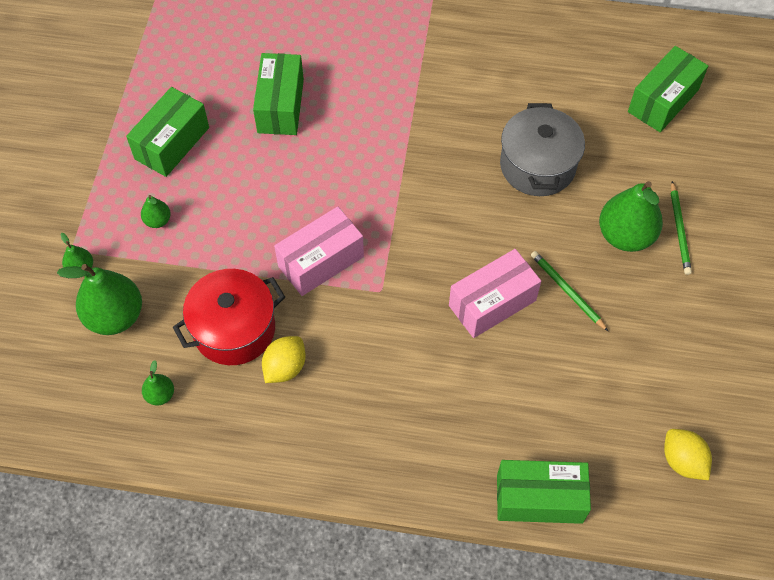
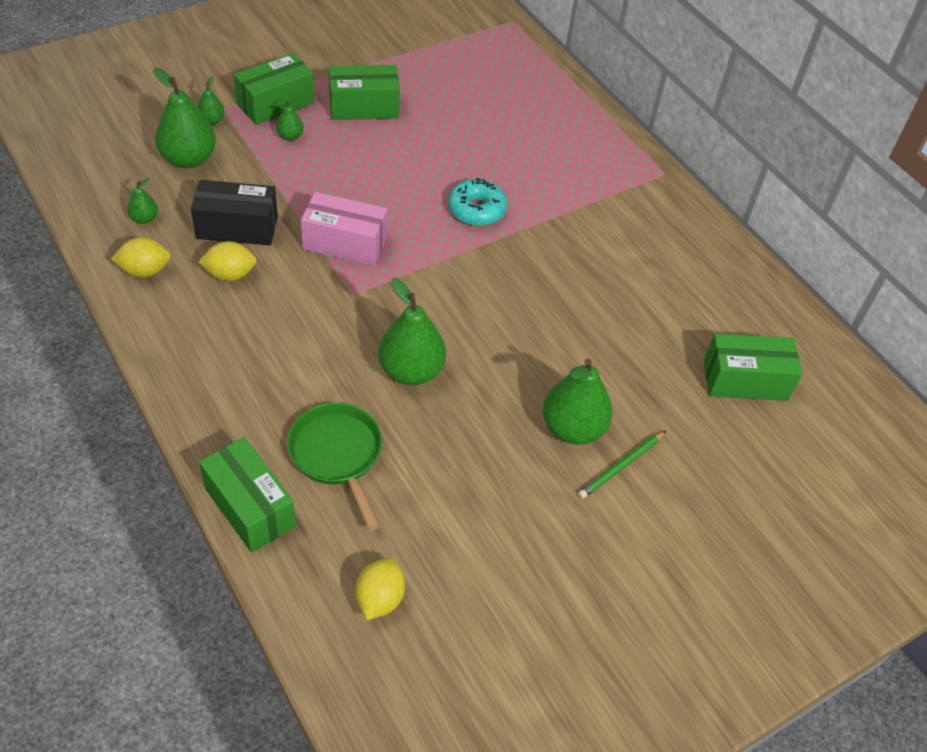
camera: 45 degrees right, 10 degrees down
(225, 431) = (145, 271): none -> yellow lemon
(234, 329) = (237, 227): red pot -> black box
(280, 106) = (460, 145): green box -> green box (276, 104)
(363, 145) = (476, 210): none -> turquoise donut
(492, 303) = (411, 371): pink box -> green pear
(535, 406) = (337, 455): none -> green pan
(537, 166) = (578, 328): grey pot -> none
(567, 291) = (473, 416): green pencil -> none

